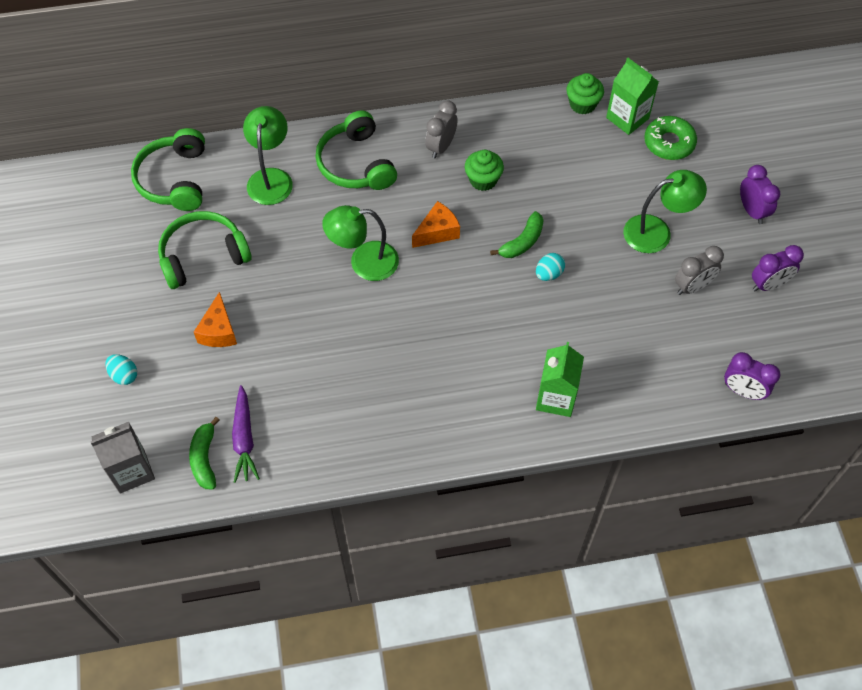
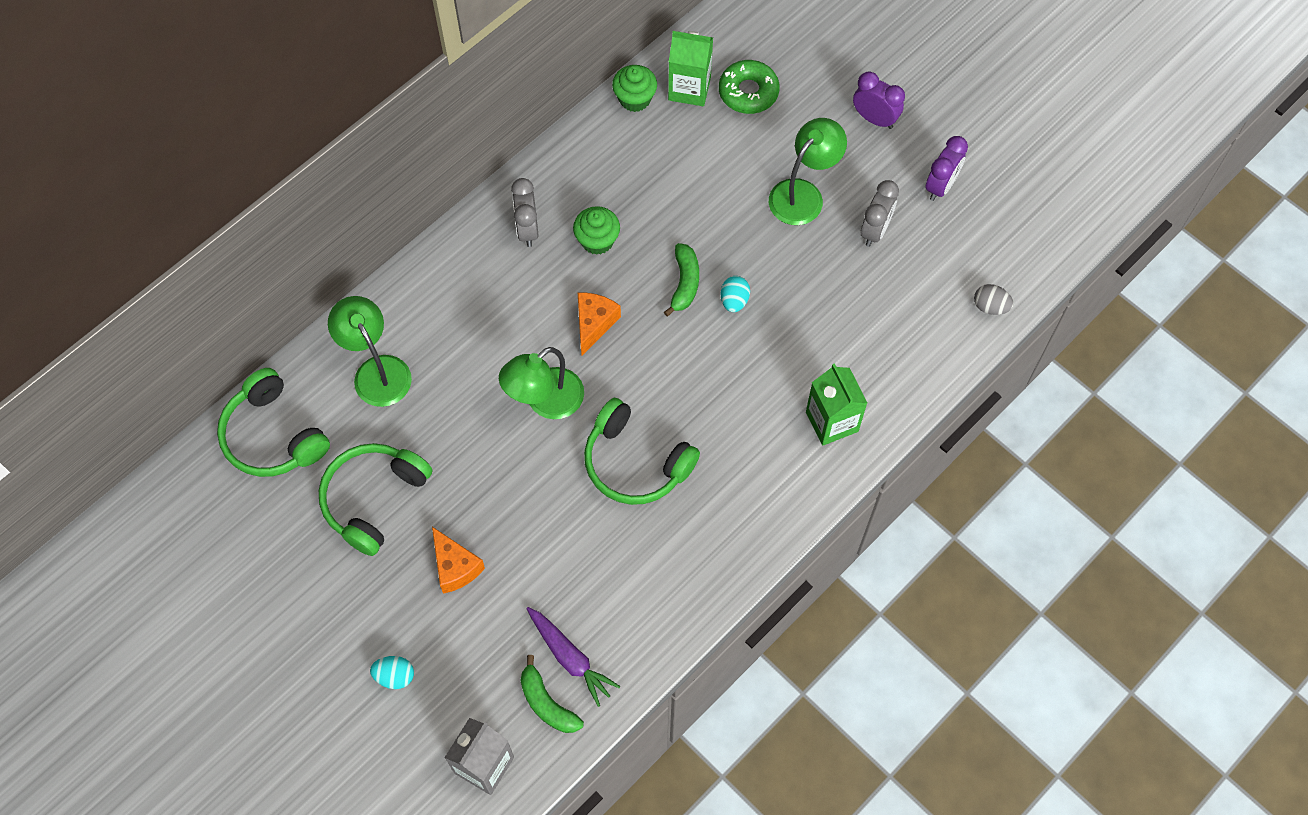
camera: 35 degrees left, 5 degrees up
(356, 163) = (454, 300): green headphones -> green headphones (635, 462)
(743, 391) = (990, 306): purple clock -> grey egg

